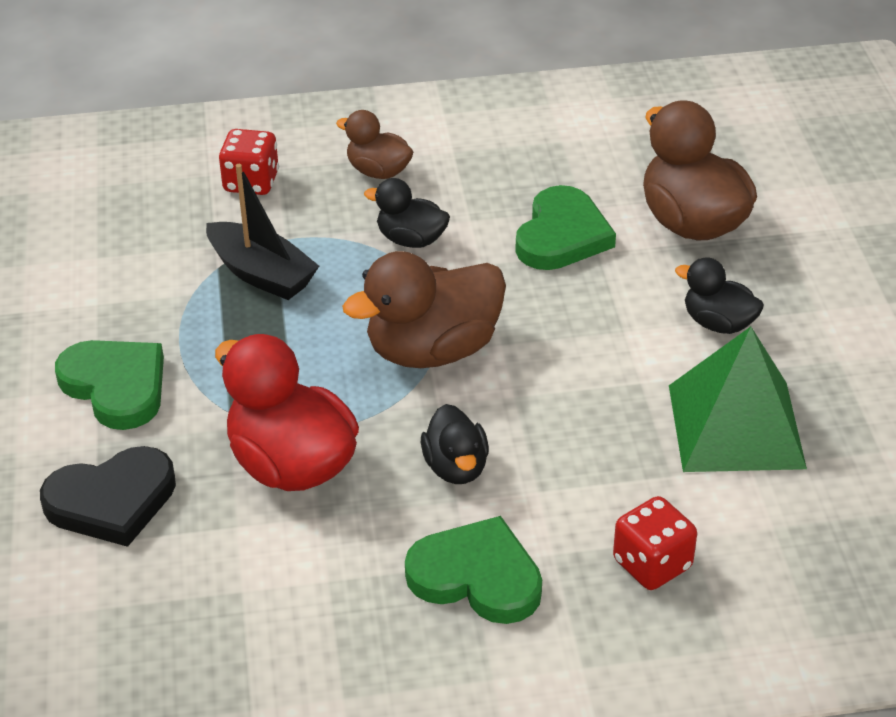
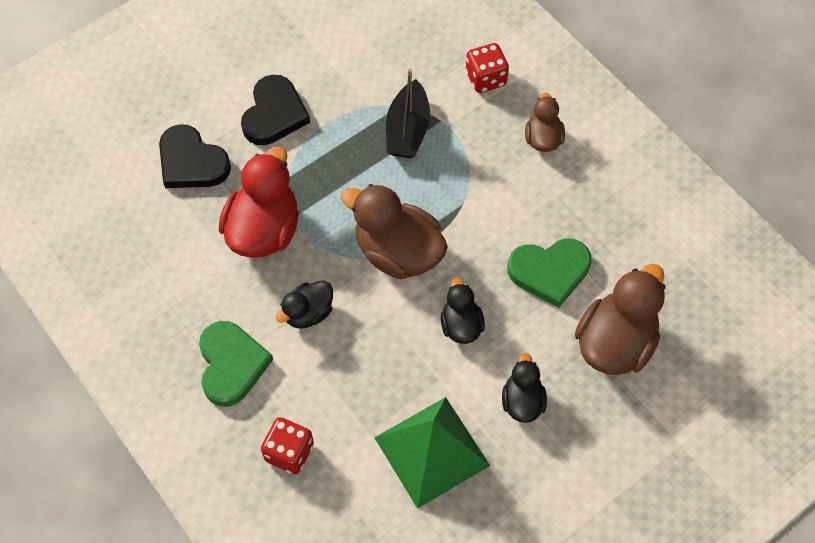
camera: 60 degrees right, 20 degrees up
(116, 386) = (274, 114): green heart -> black heart
(411, 240) = (489, 190): black duck -> black duck (461, 325)

